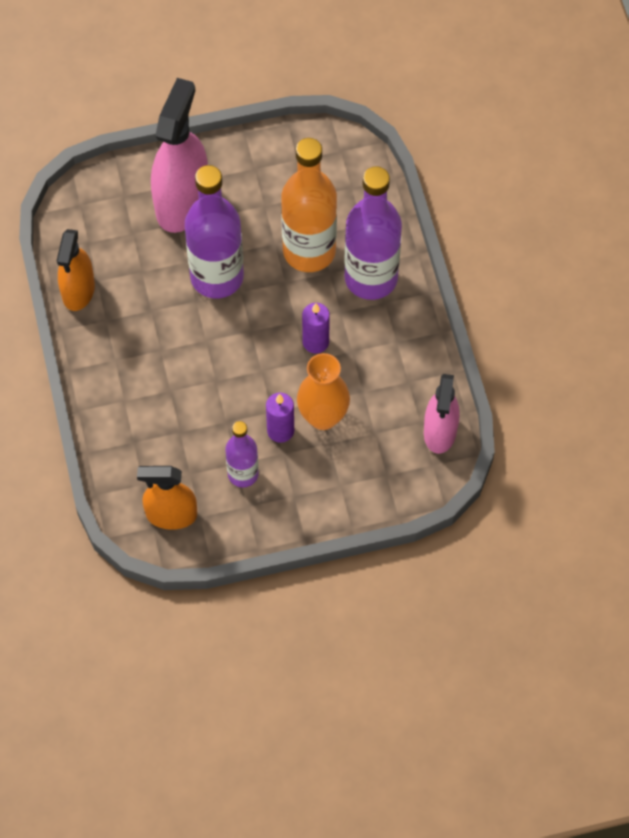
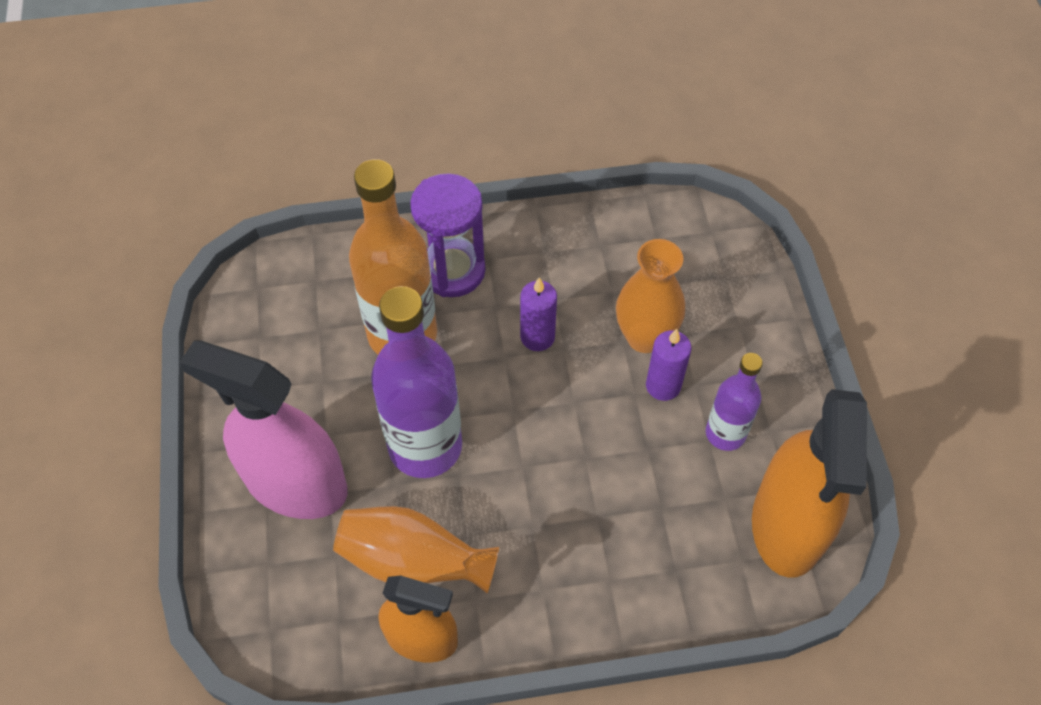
camera: 85 degrees left, 5 degrees down
(131, 280) = (413, 561): none -> orange vase
(171, 515) = (787, 525): orange spray bottle -> orange spray bottle, size x1.61
(371, 278) = (452, 270): purple bottle -> purple hourglass
(440, 432) = (668, 220): pink spray bottle -> none

